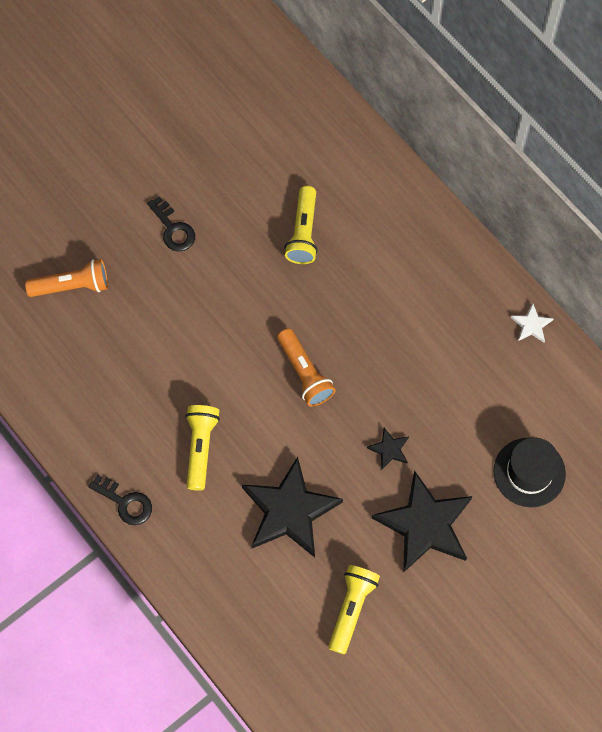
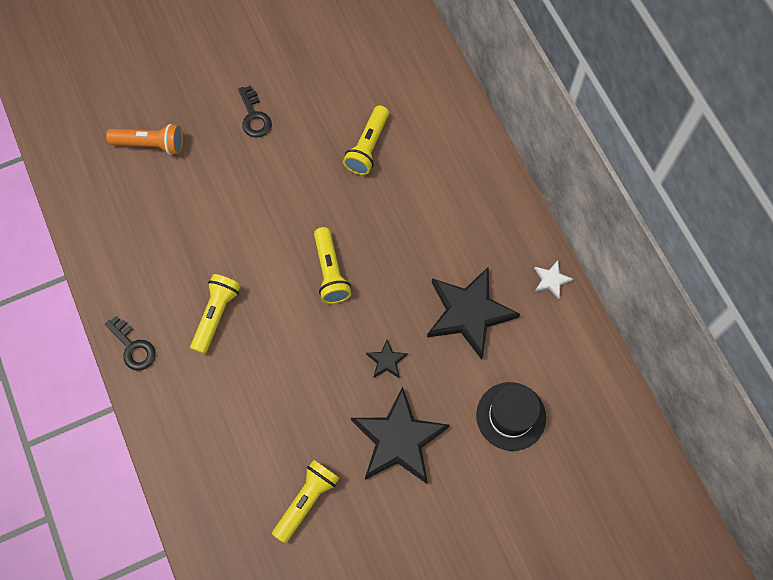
camera: 15 degrees right, 0 degrees up
(289, 511) = (278, 394): black star -> black star (469, 313)
(304, 373) = (330, 272): orange flashlight -> yellow flashlight

